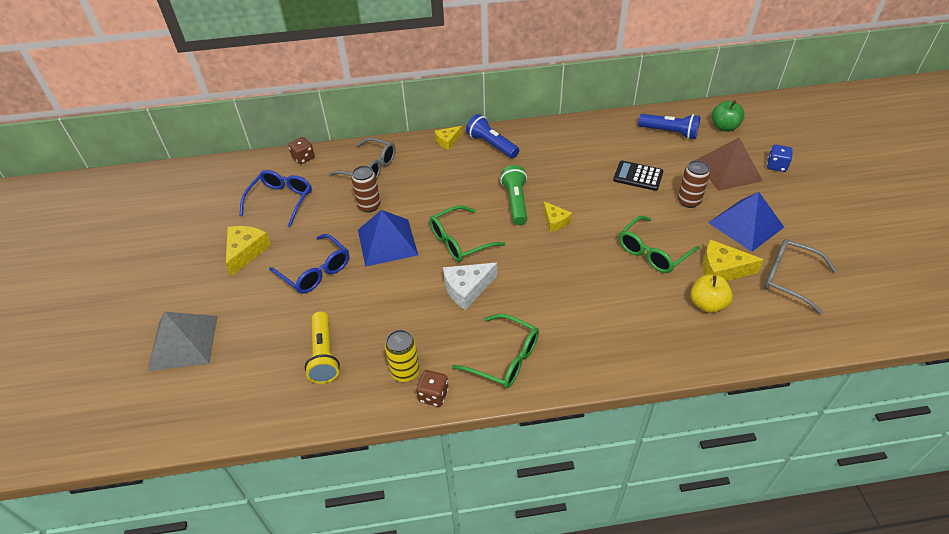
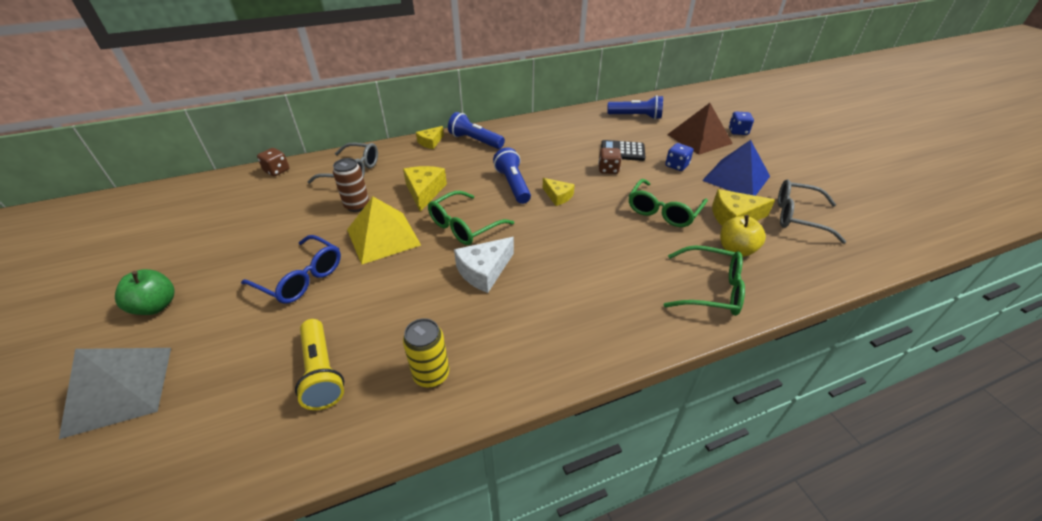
camera: 15 degrees left, 5 degrees down
(246, 252) = (211, 269): yellow cheese -> yellow cheese (424, 192)
(281, 200) = (253, 212): blue glasses -> none
(387, 242) = (383, 237): blue pyramid -> yellow pyramid
(433, 395) = (473, 397): brown dice -> brown dice (608, 169)
(505, 359) = (548, 338): green glasses -> green glasses (710, 289)
(515, 202) = (512, 185): green flashlight -> blue flashlight
(688, 201) = (676, 166): brown can -> blue dice
(724, 127) = (680, 109): green apple -> green apple (156, 306)

